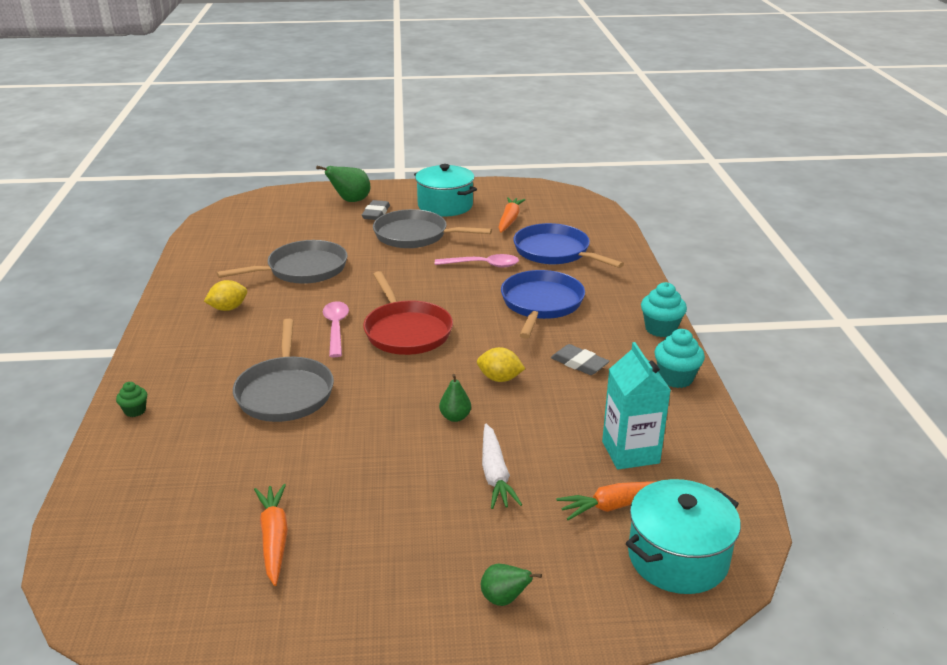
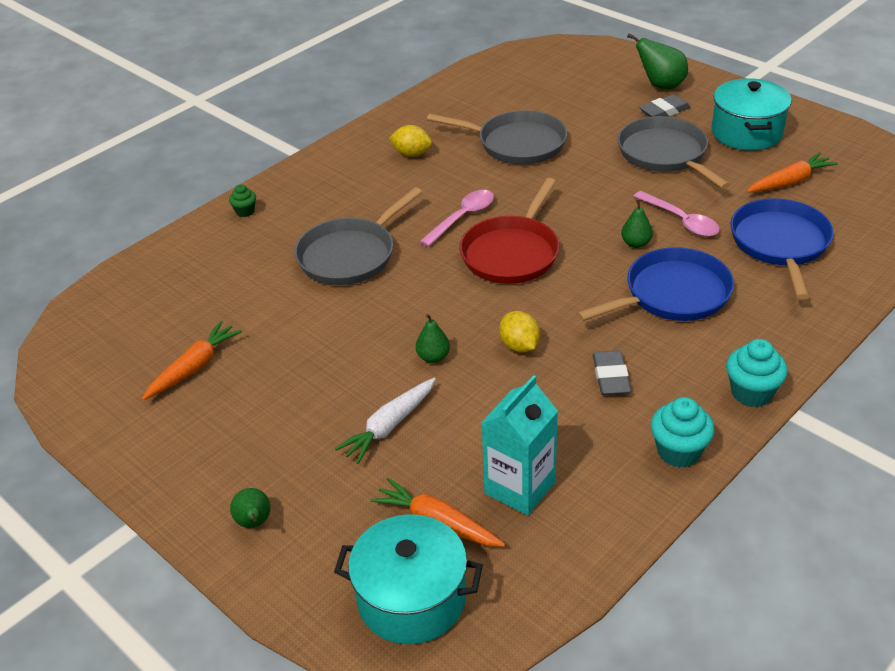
camera: 50 degrees right, 10 degrees up
(476, 288) = (636, 243): none -> green pear

